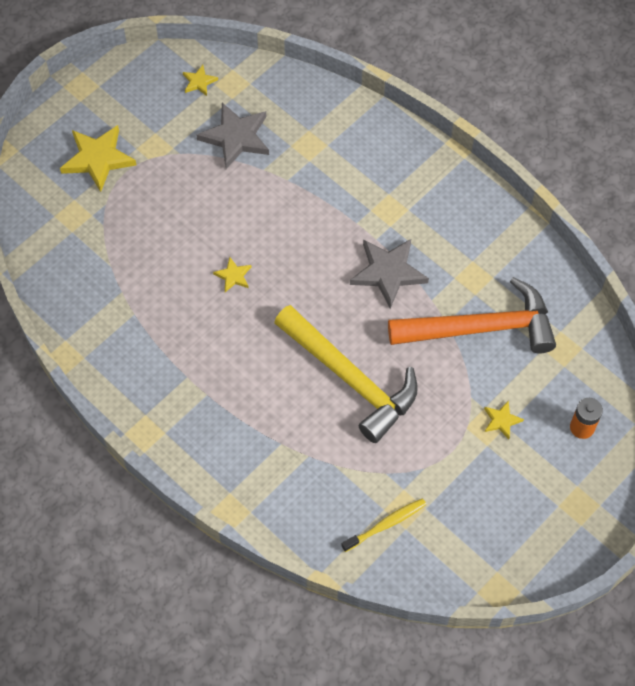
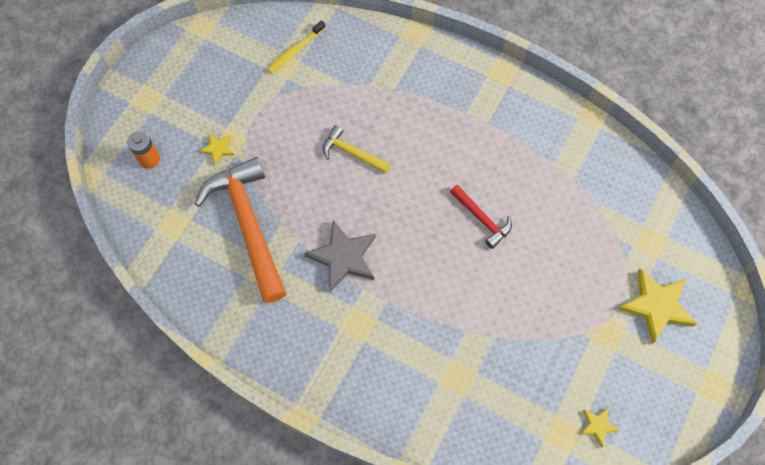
camera: 165 degrees right, 5 degrees up
(233, 276) = (482, 219): yellow star -> red hammer
(236, 137) = (533, 366): grey star -> none
(350, 379) = (352, 153): yellow hammer -> yellow hammer, size x0.49
(481, 328) = (248, 225): orange hammer -> orange hammer turned 90 degrees clockwise

